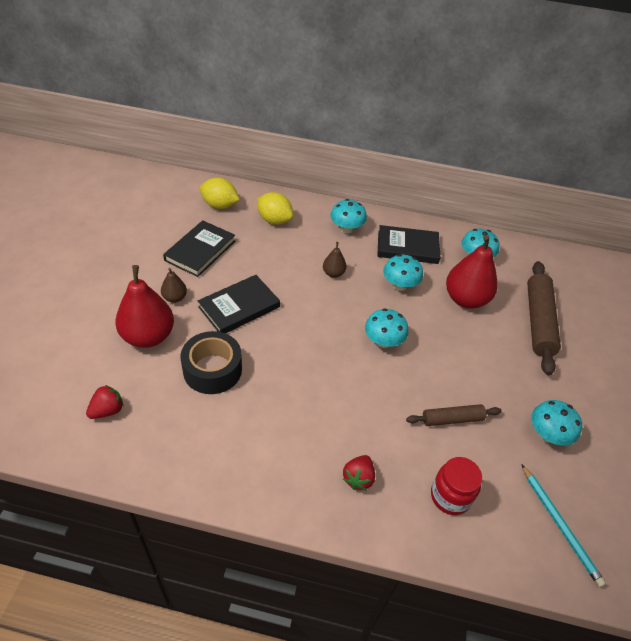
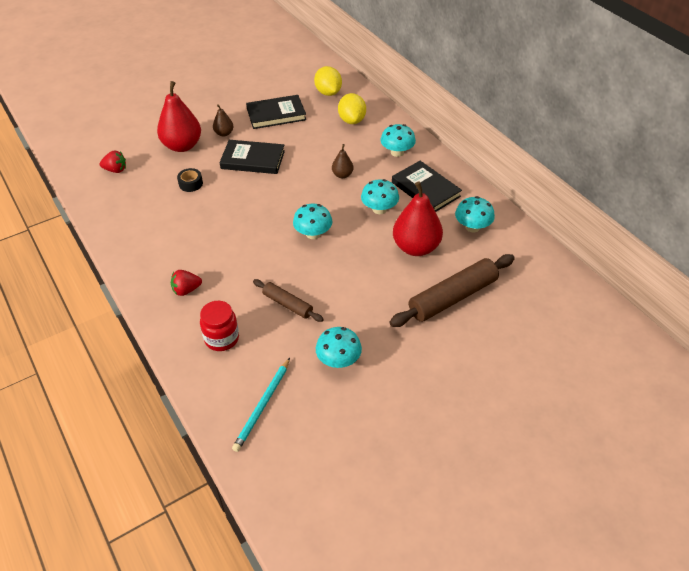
camera: 50 degrees right, 0 degrees up
(212, 370) = (191, 184): black tape -> black tape, size x0.52

